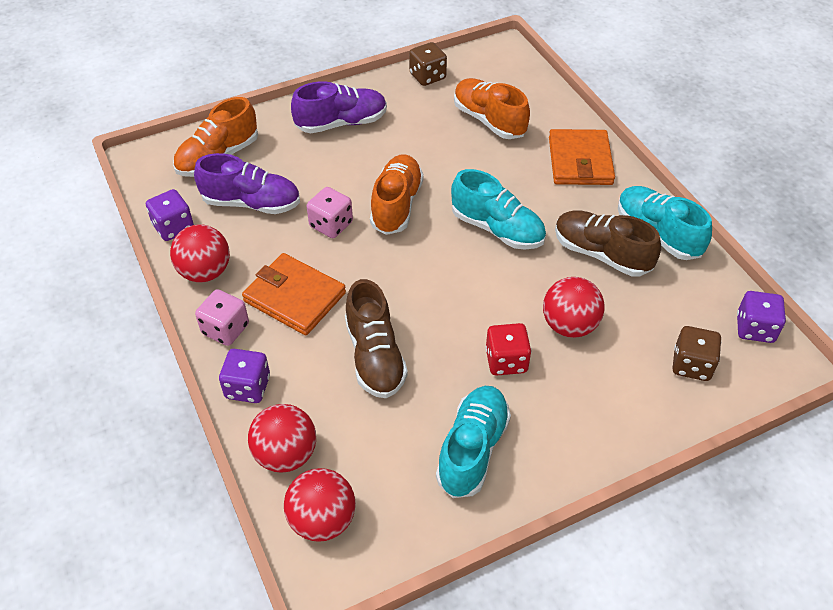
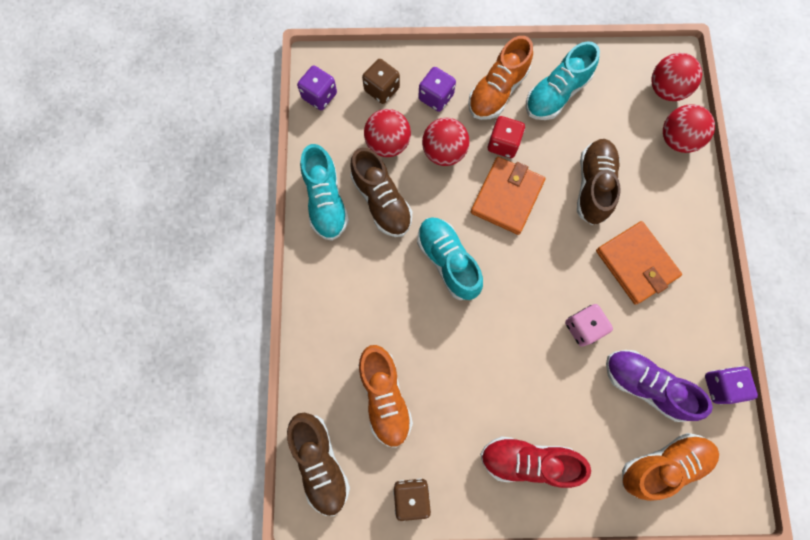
camera: 155 degrees left, 25 degrees up
(205, 272) = (702, 321): red ball -> red ball (388, 144)
(225, 329) = (697, 256): pink dice -> none
(248, 387) = (691, 199): purple dice -> purple dice (436, 97)
(341, 123) = (528, 461): purple shoe -> red shoe
(396, 205) = (519, 325): orange shoe -> orange shoe (497, 91)
(513, 71) = (320, 462): none -> brown shoe
(580, 161) = (334, 305): orange wallet -> orange wallet (507, 197)

